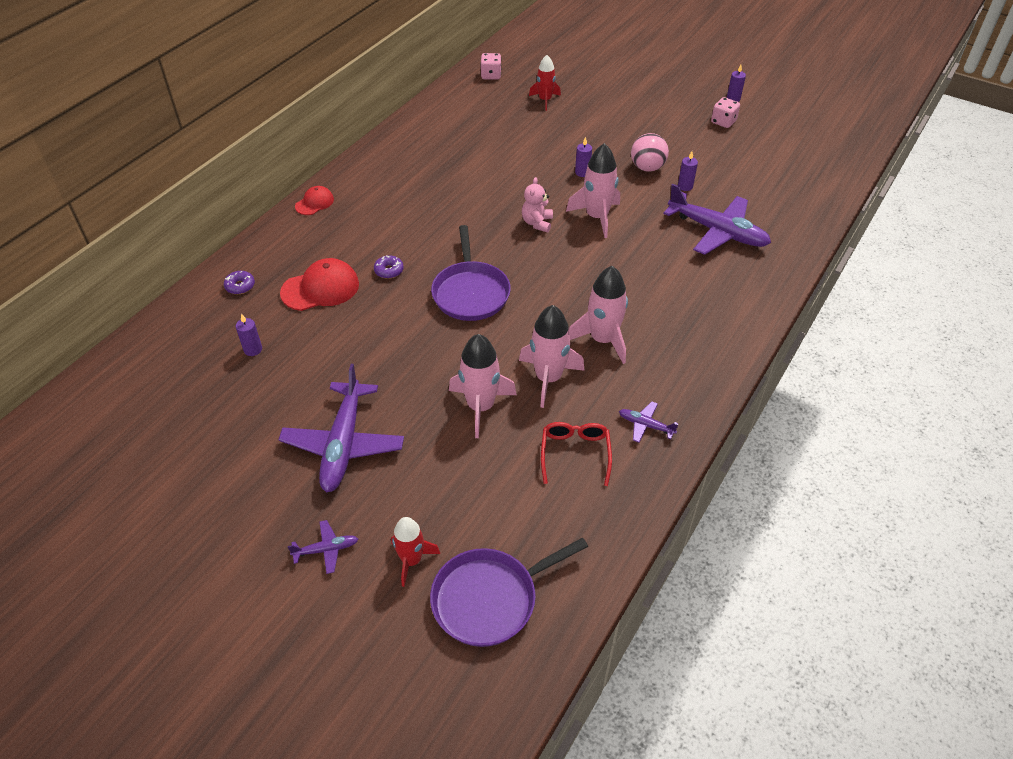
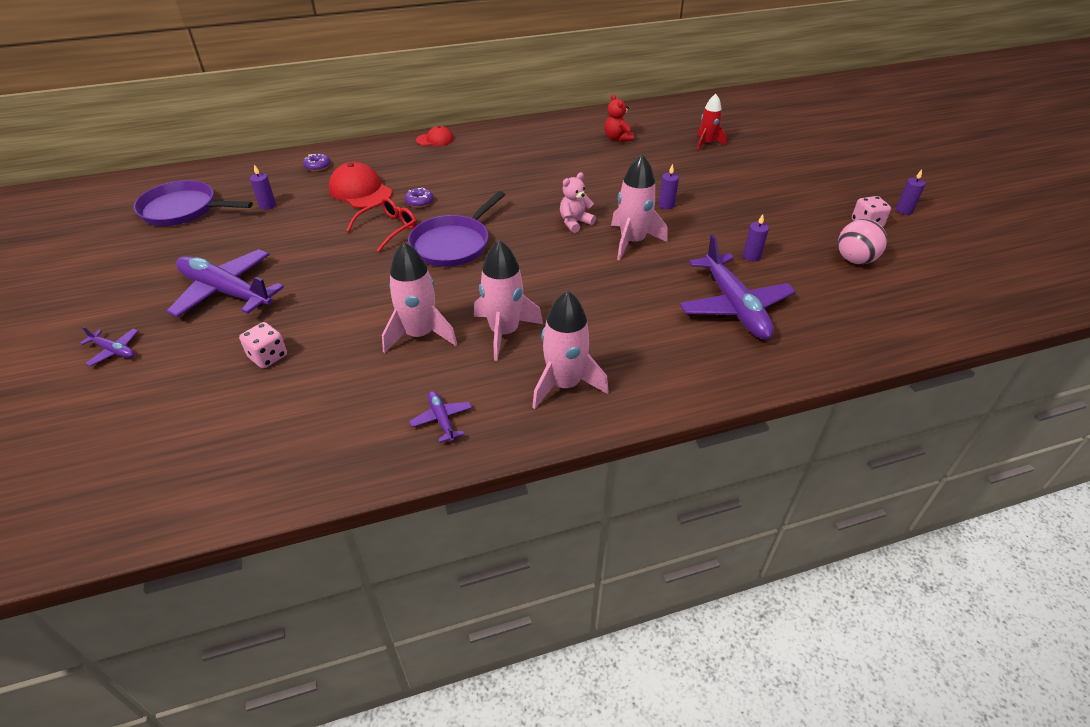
camera: 40 degrees right, 5 degrees down
(320, 288) = (360, 191): red cap -> red cap turned 150 degrees counterclockwise
(344, 443) = (226, 292): purple plane -> purple plane turned 75 degrees clockwise
(411, 560) = (143, 395): red rocket -> none
(471, 127) = (617, 138): none -> red teddy bear
(480, 407) = (343, 324): pink rocket -> pink rocket (564, 384)
(489, 599) = (142, 462): purple pan -> purple pan (183, 209)
(491, 75) = (683, 112): pink dice -> pink dice (268, 356)
(575, 453) = (356, 402): red glasses -> red glasses (389, 228)
(647, 168) = (733, 226): pink ball -> pink ball (855, 260)

